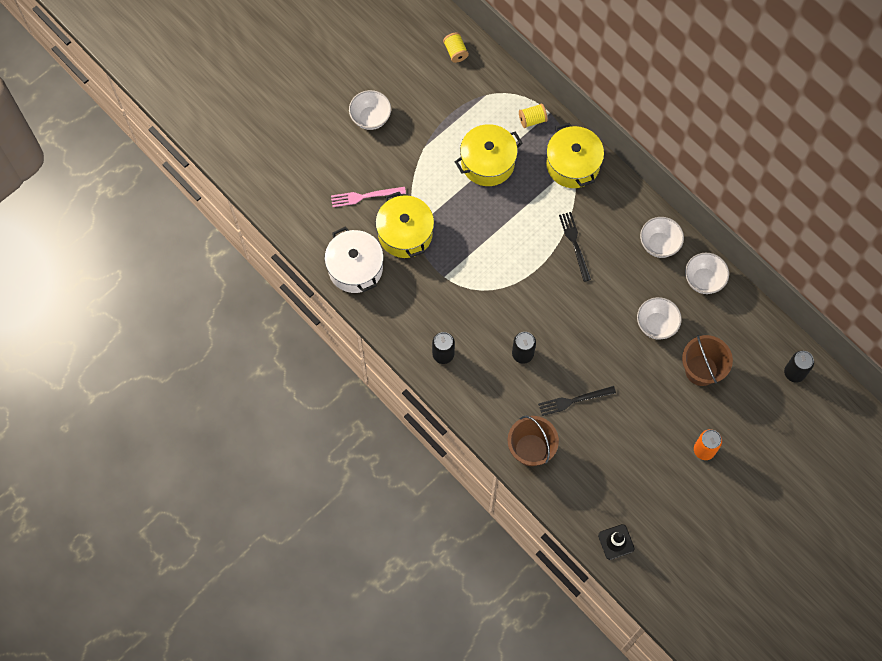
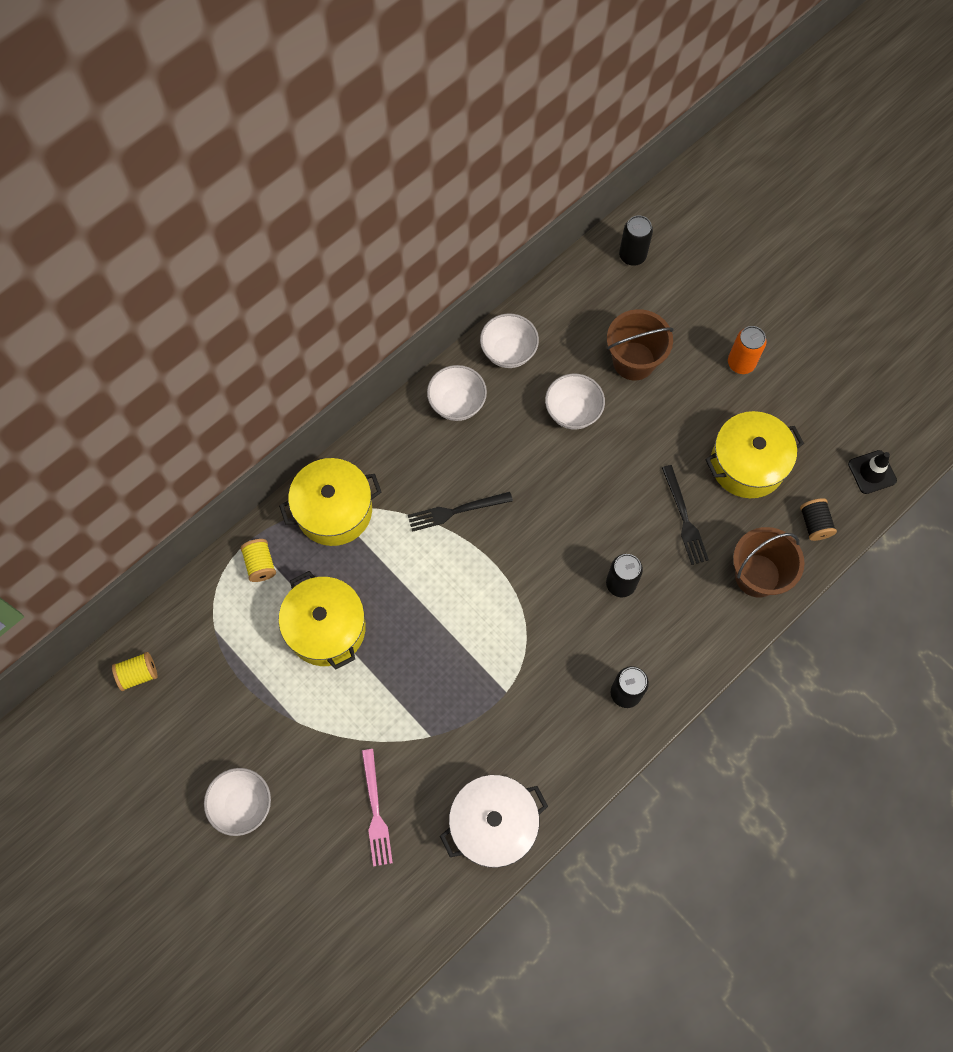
camera: 90 degrees left, 0 degrees up
(405, 233) = (438, 749): yellow pot -> yellow pot (747, 464)
(572, 494) = (814, 524): none -> black spool

